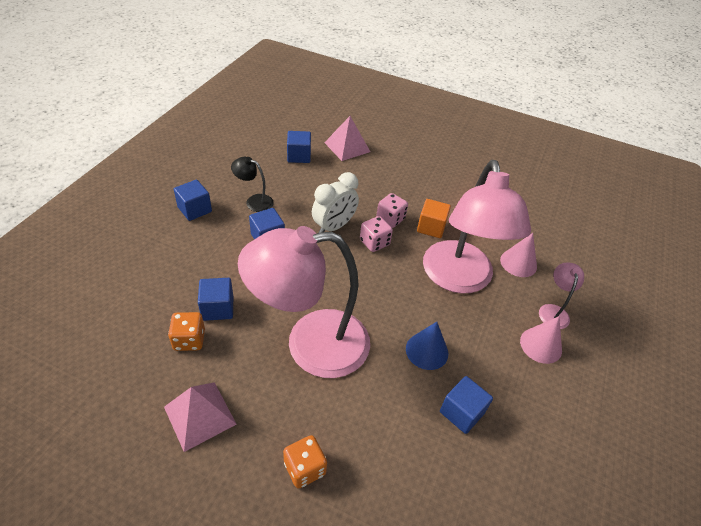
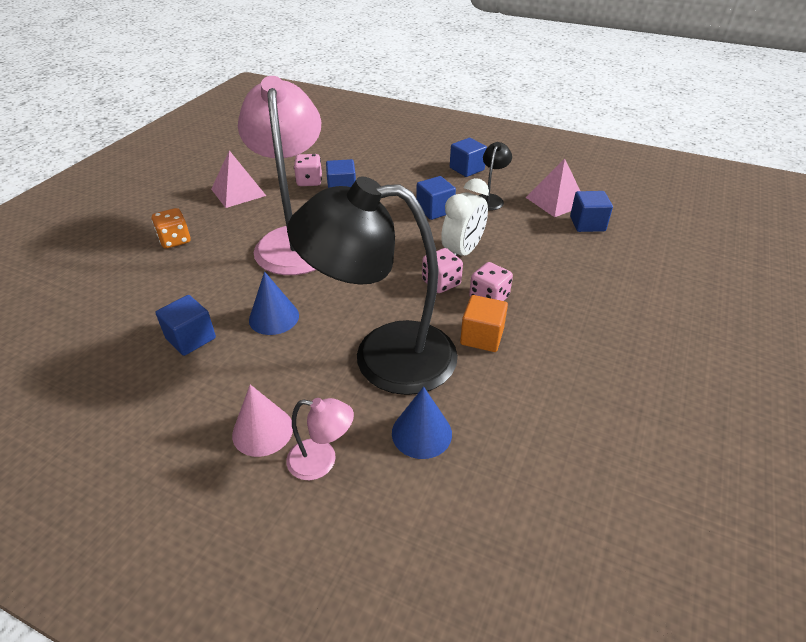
camera: 95 degrees right, 5 degrees down
(189, 340) = (309, 181): orange dice -> pink dice
(334, 227) = (462, 252): white clock -> white clock turned 105 degrees counterclockwise
(347, 147) = (632, 262): pink pyramid -> pink pyramid (555, 201)
(459, 279) = (383, 356): pink lamp -> black lamp
(518, 263) = (421, 433): pink cone -> blue cone

